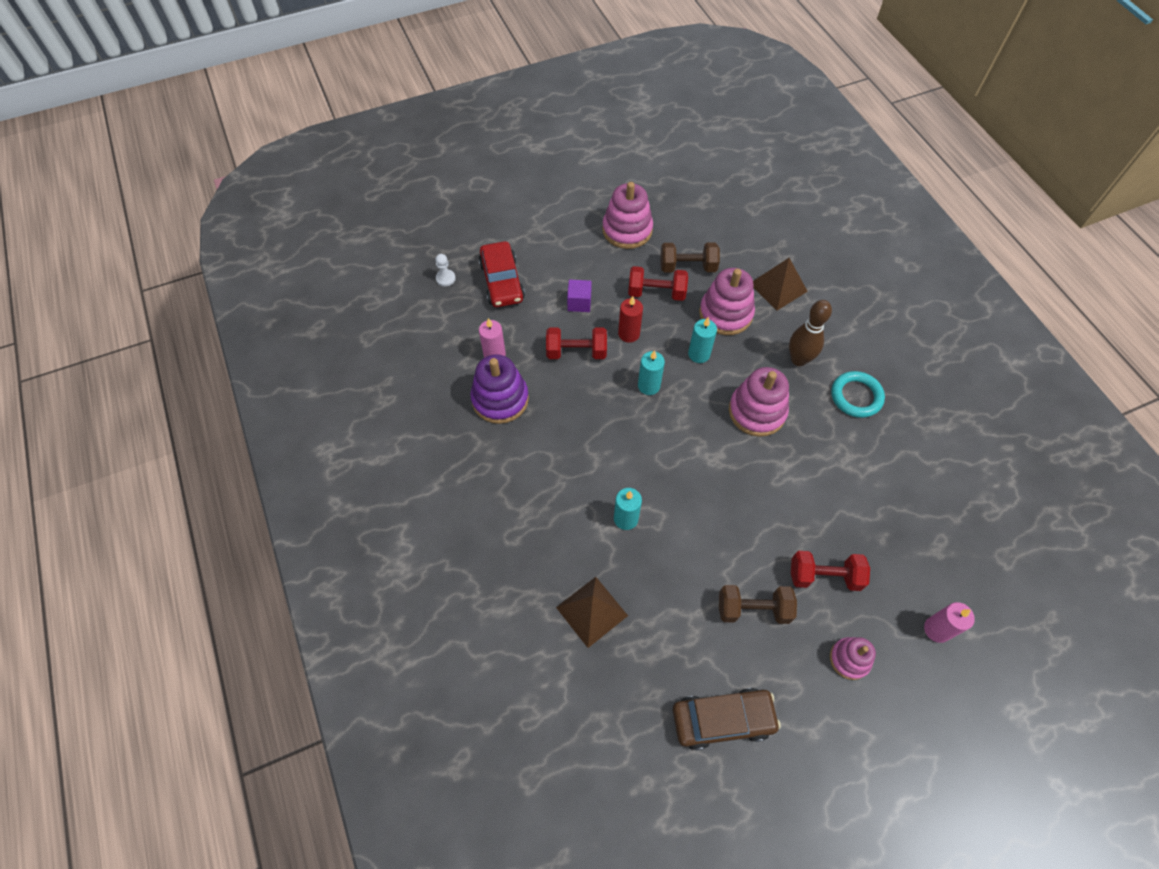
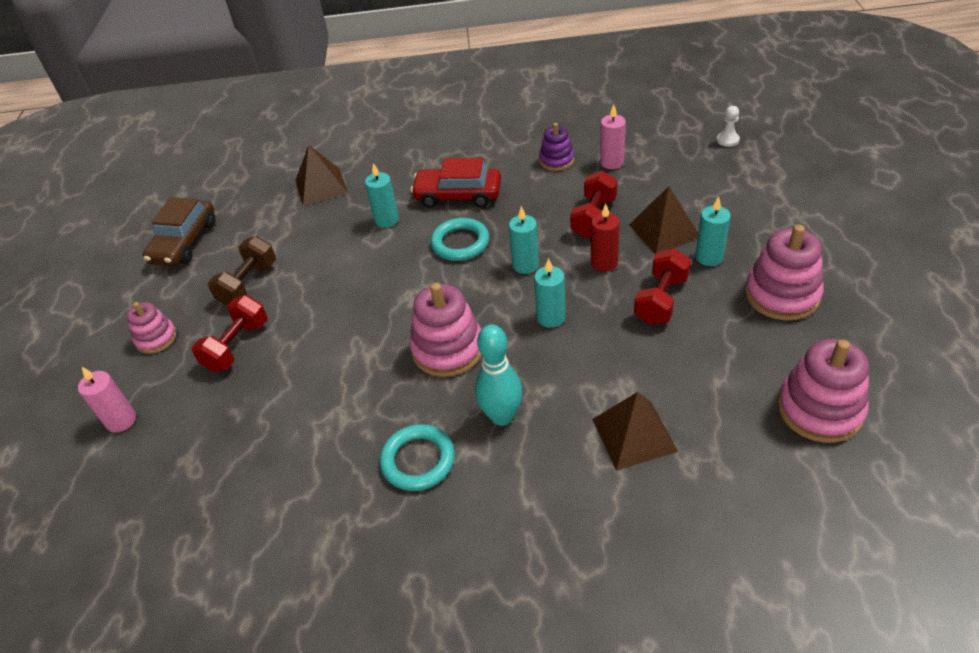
camera: 115 degrees right, 15 degrees down
(500, 399) = (556, 160): purple stacking toy -> purple stacking toy, size x0.60
(502, 281) = (713, 177): red car -> red car (458, 195)
(579, 303) = (664, 231): purple cube -> brown pyramid
(601, 272) = (709, 257): none -> turquoise candle
(638, 443) = (460, 243): none -> turquoise ring
(687, 267) = (699, 342): brown dumbbell -> none
(725, 314) = (604, 360): pink stacking toy -> pink stacking toy (819, 409)
(798, 359) = (502, 416): brown bowling pin -> turquoise bowling pin

